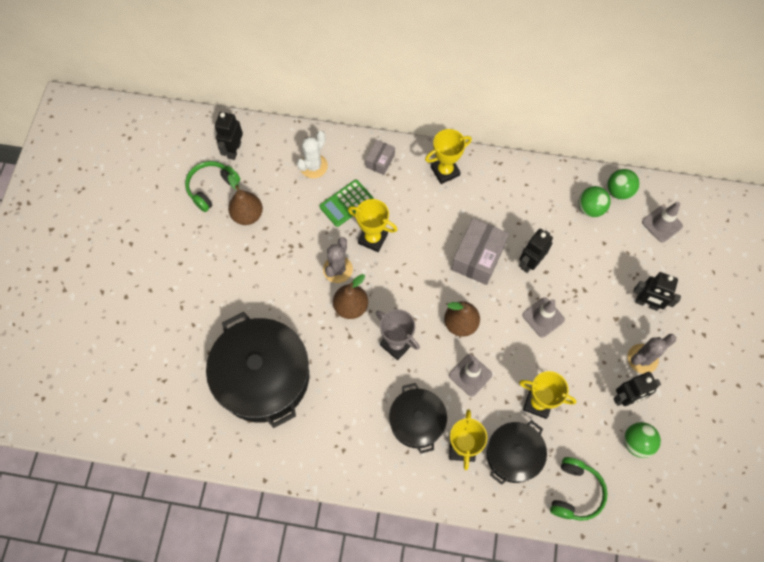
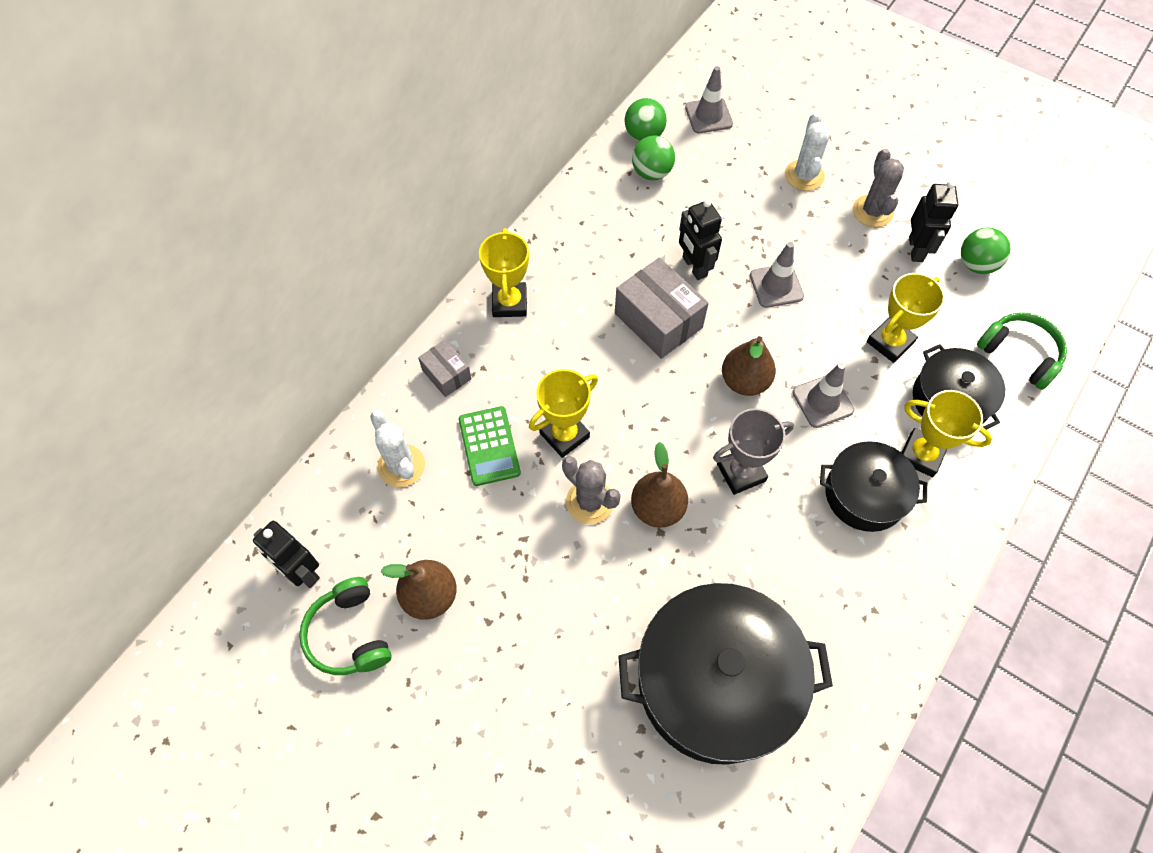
camera: 65 degrees left, 5 degrees down
(647, 303) = (804, 176): black robot -> white cactus

